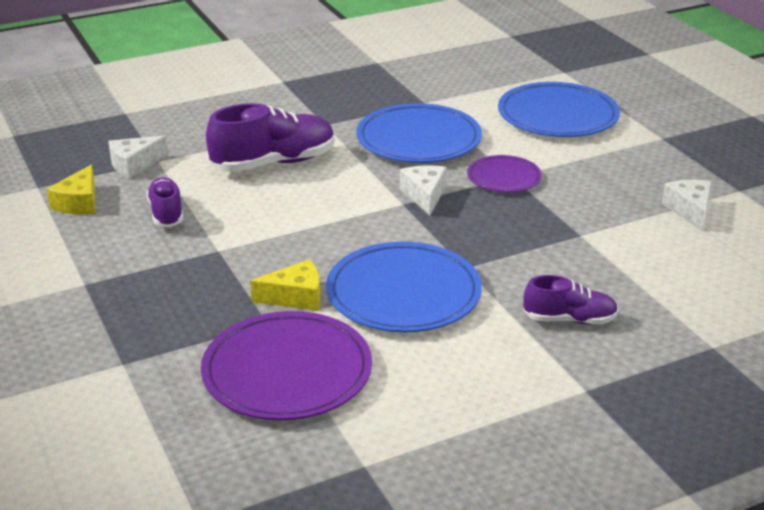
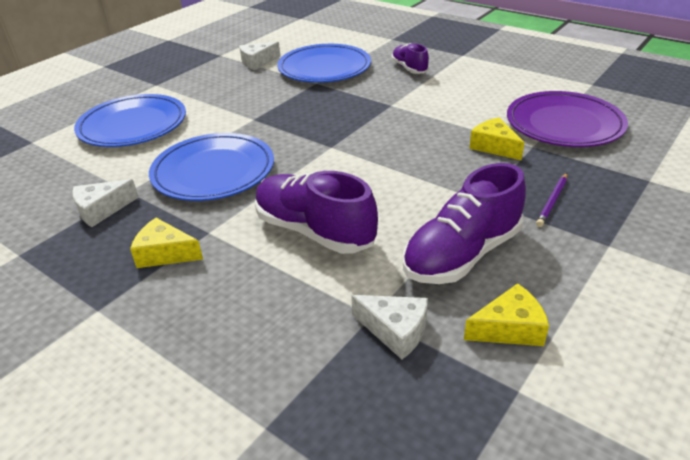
camera: 115 degrees left, 5 degrees up
(166, 213) = (462, 254): purple shoe -> purple shoe, size x1.73
(169, 286) = (552, 201): none -> purple pencil
(317, 106) = (165, 253): none -> yellow cheese
(403, 293) = (442, 114): blue plate -> blue plate (324, 68)
(424, 195) = (311, 142): white cheese -> white cheese (102, 210)
(504, 177) = (258, 121): purple plate -> none

